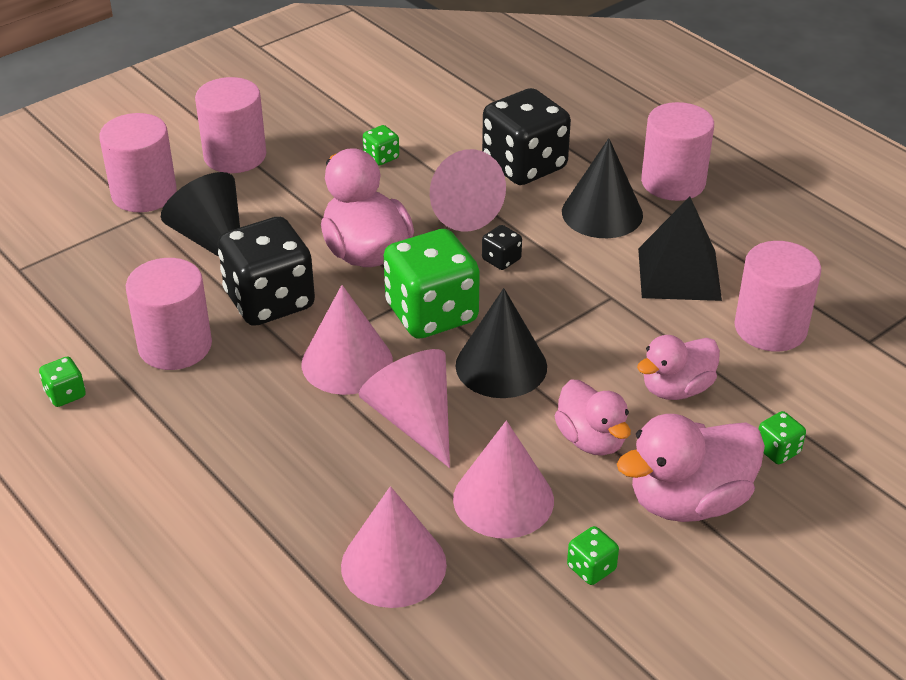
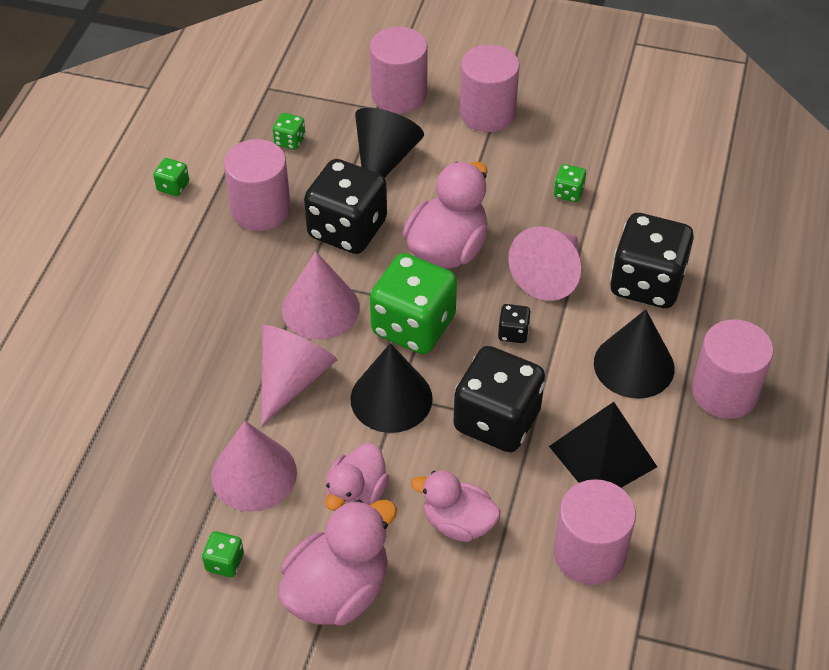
camera: 55 degrees right, 10 degrees up
(393, 565) = (148, 446): pink cone -> none
(587, 314) = (497, 420): none -> black dice
(688, 501) = (338, 591): pink duck -> pink duck turned 105 degrees clockwise
(777, 450) = (441, 626): green dice -> green dice (290, 141)

